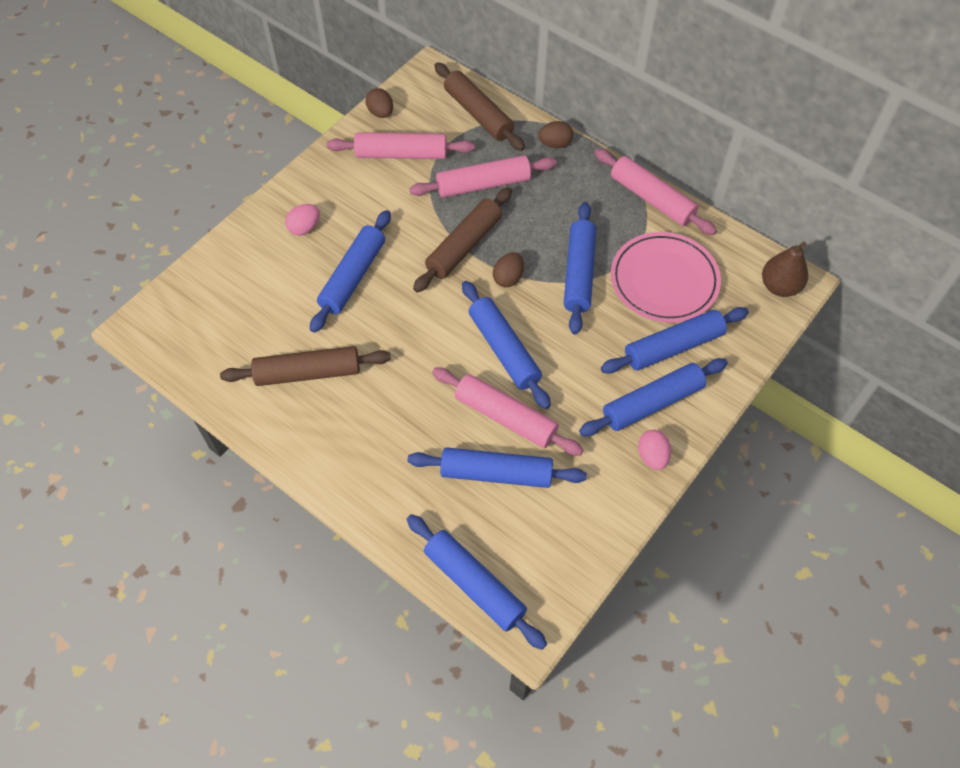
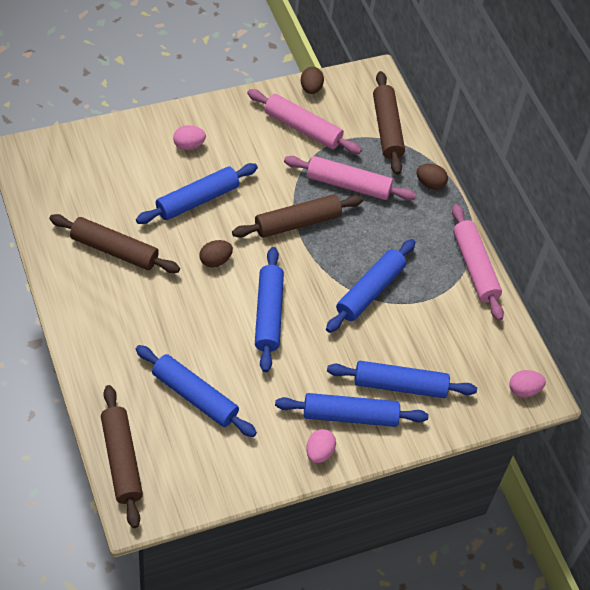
camera: 25 degrees right, 5 degrees down
(474, 584) = (121, 460): blue rolling pin -> brown rolling pin
(505, 417) = (232, 362): pink rolling pin -> none
(508, 278) = (312, 264): brown egg -> brown egg (215, 261)
(664, 280) = (433, 333): pink plate -> none
(779, 286) = (524, 390): brown pear -> pink egg

